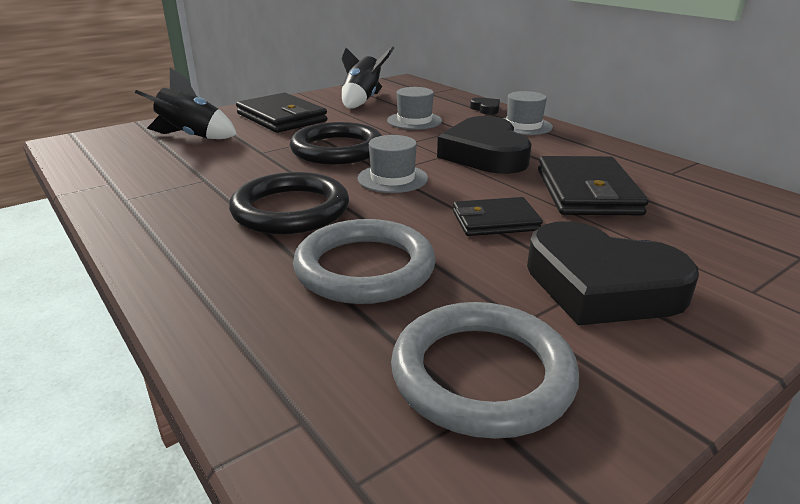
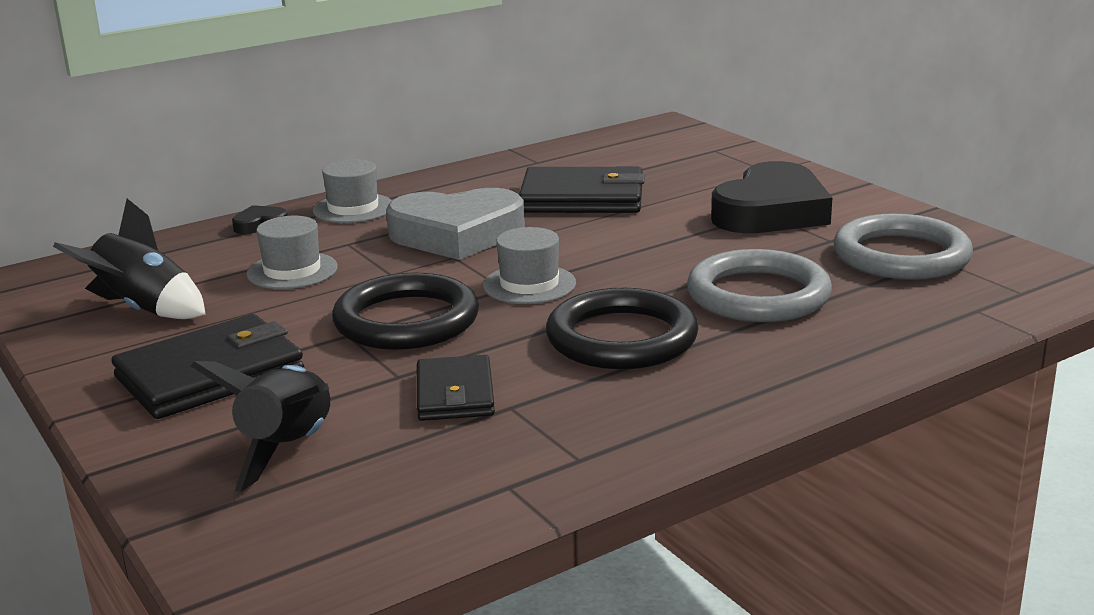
camera: 85 degrees left, 5 degrees down
(485, 154) = (457, 234): black heart -> grey heart
(495, 221) = (652, 239): black wallet -> black wallet (455, 394)

